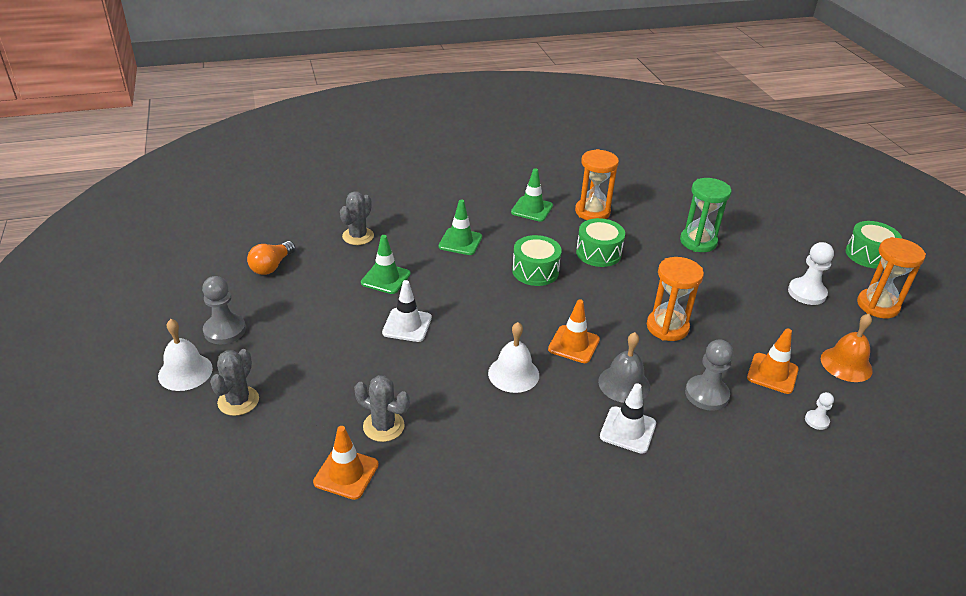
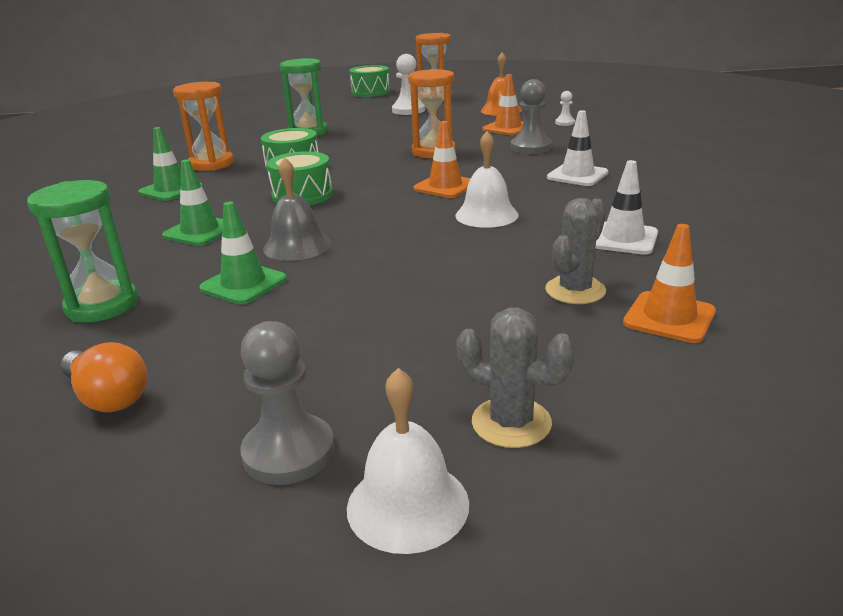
camera: 75 degrees left, 10 degrees down
(358, 236) = (102, 305): grey cactus -> green hourglass
(407, 325) = (367, 271): white traffic cone -> white traffic cone (623, 239)
(624, 384) = (512, 172): grey bell -> grey bell (297, 246)

